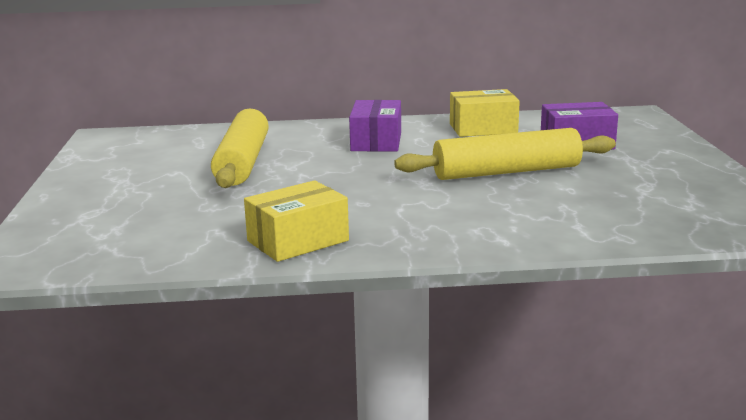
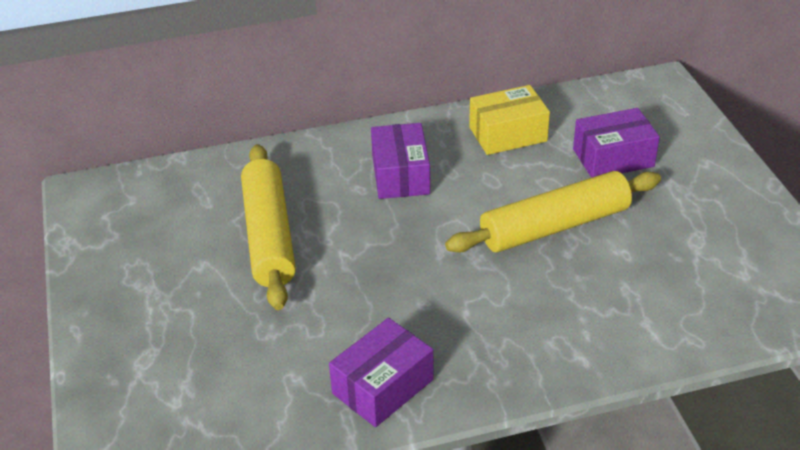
camera: 10 degrees left, 20 degrees up
(298, 241) = (383, 386): yellow box -> purple box

